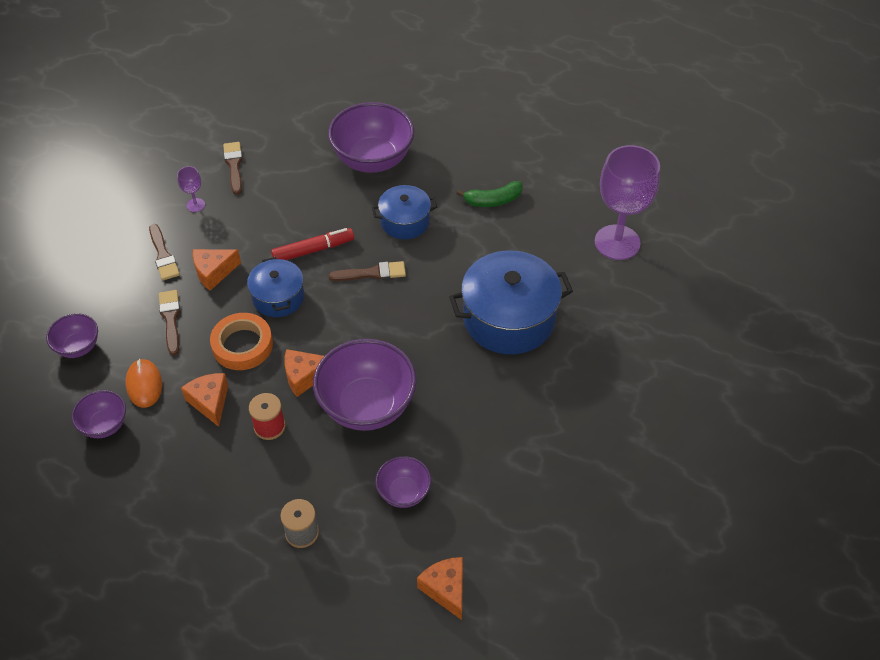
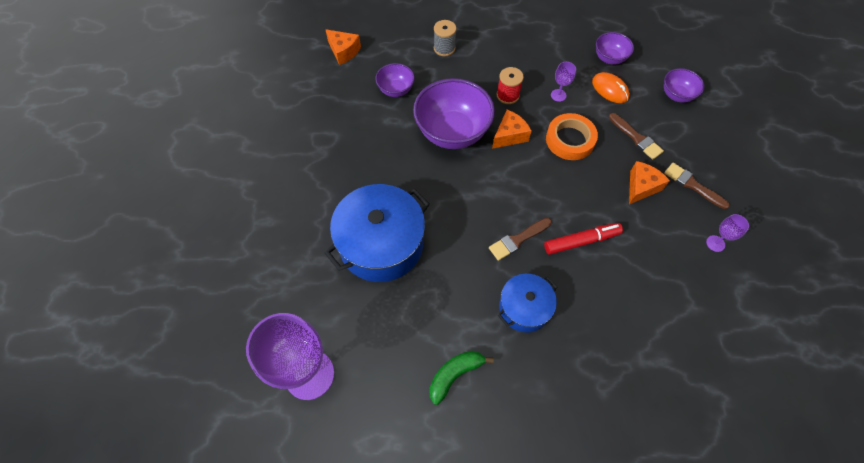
camera: 155 degrees right, 10 degrees up
(210, 402) = (558, 95): orange cheese -> purple goblet
(234, 165) = (725, 303): brown brush -> none
(278, 297) = (575, 187): blue pot -> none
(313, 250) = (581, 241): red marker -> red marker turned 150 degrees counterclockwise
(373, 160) = (605, 375): purple bowl -> none

